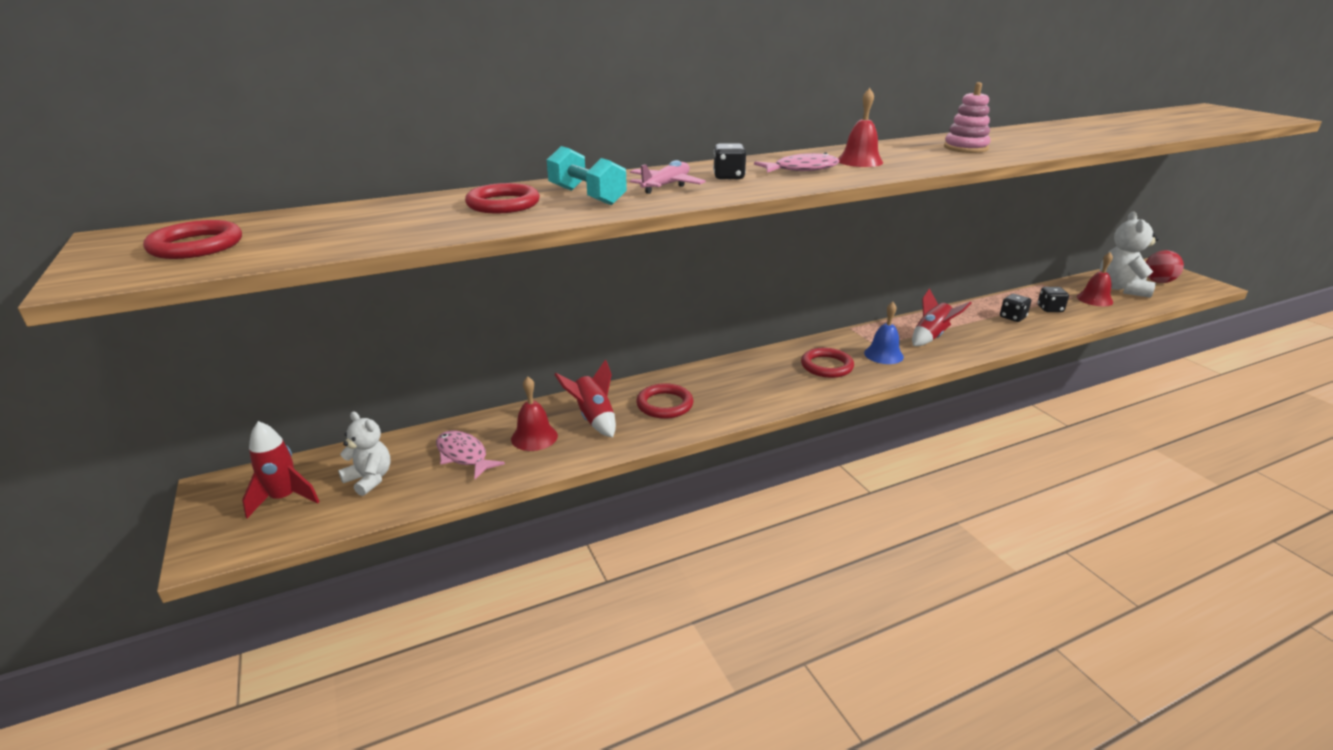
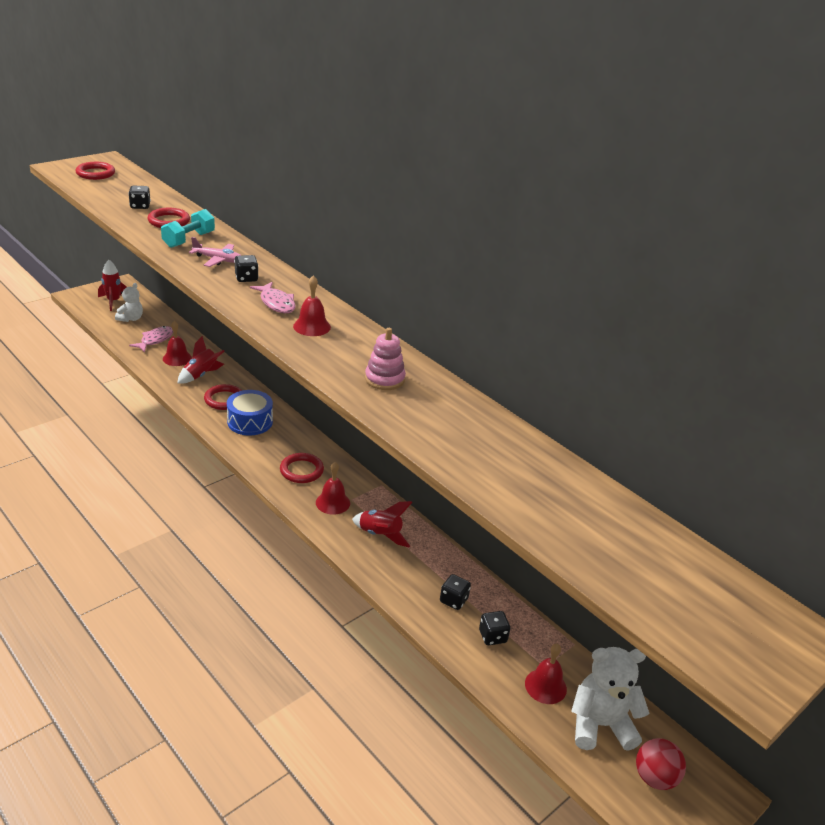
camera: 70 degrees right, 5 degrees up
(418, 218) = (140, 206): none -> black dice
(722, 390) = (250, 422): none -> blue drum
(883, 355) = (333, 502): blue bell -> red bell

